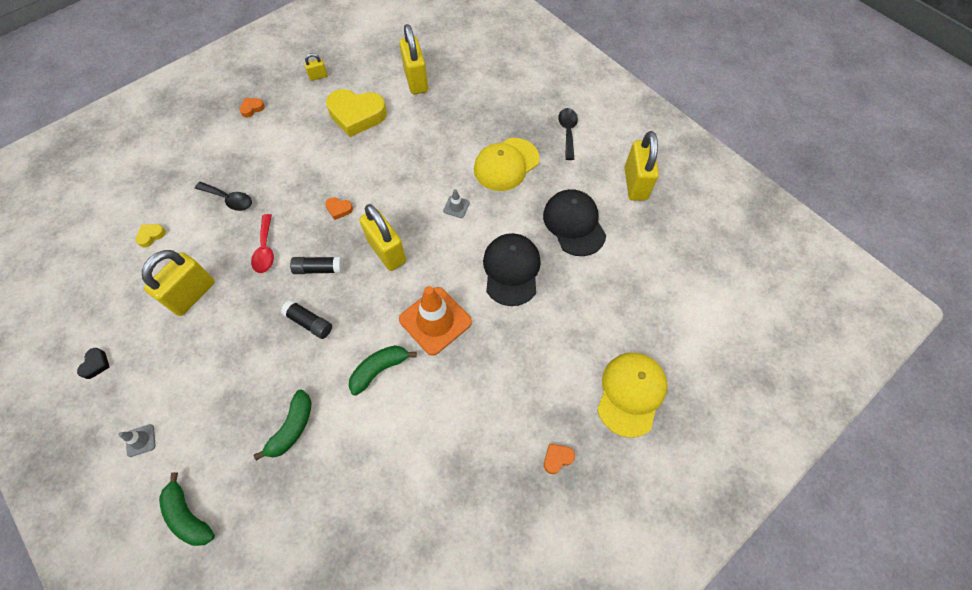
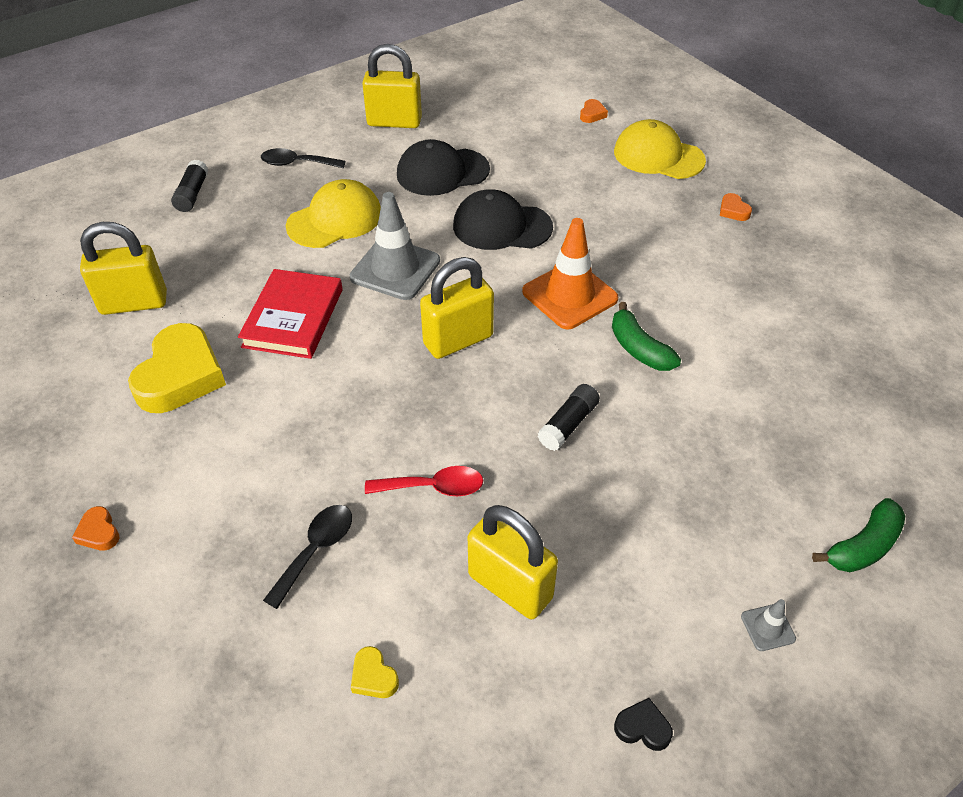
camera: 85 degrees left, 15 degrees down
(292, 428) = (726, 436): green banana -> none
(318, 76) = (60, 431): yellow padlock -> none
(319, 269) = (478, 416): black glue stick -> black glue stick (192, 194)
(339, 209) = (372, 395): orange heart -> orange heart (592, 114)
(406, 158) = (293, 318): none -> red book
(456, 207) = (395, 269): grey traffic cone -> grey traffic cone, size x2.31
(506, 164) = (335, 220): yellow cap -> yellow cap turned 90 degrees counterclockwise

